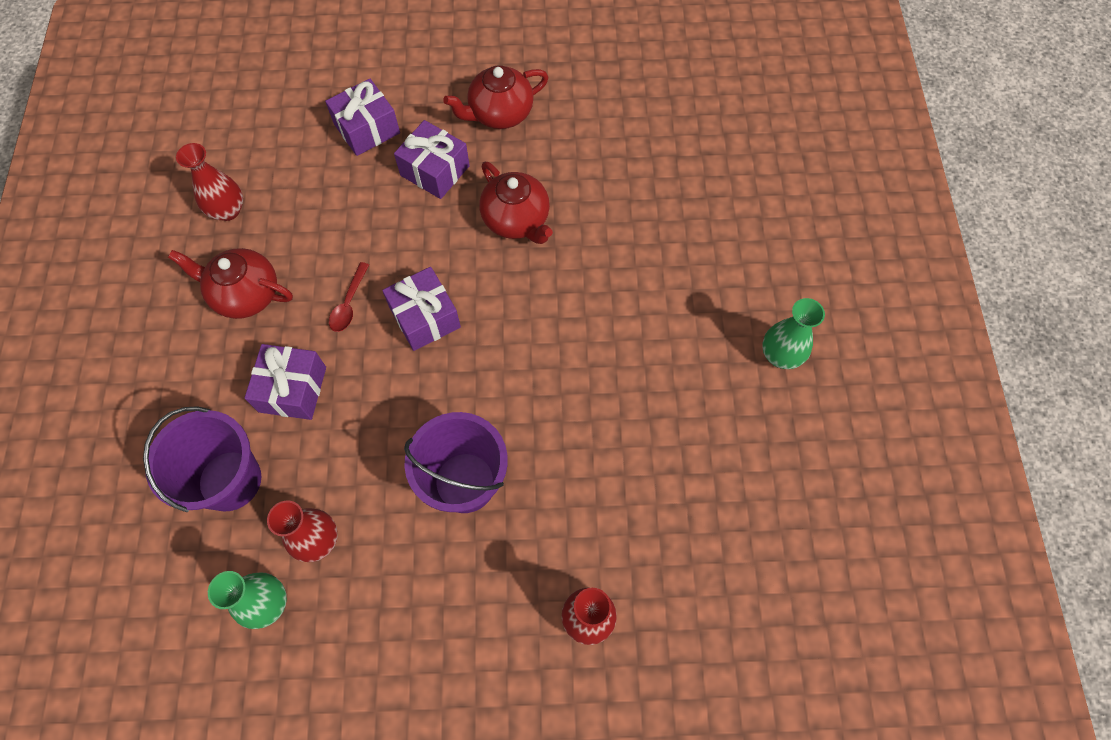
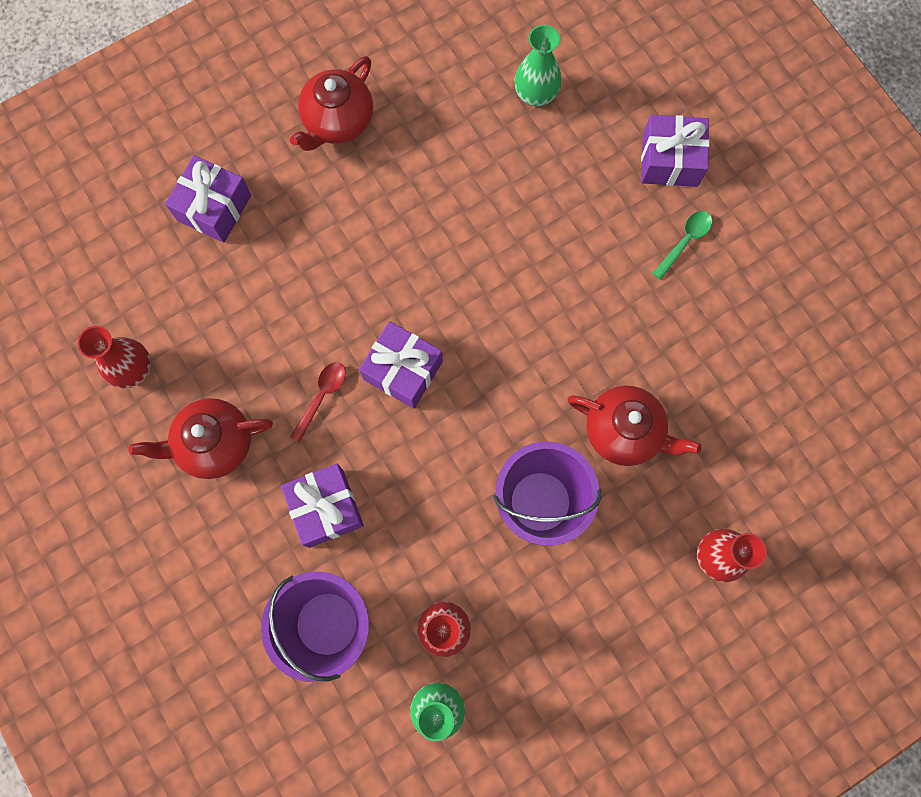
camera: 30 degrees left, 10 degrees up
(349, 303) = (321, 397): red spoon -> red spoon turned 135 degrees counterclockwise
(435, 170) = (313, 216): purple gift -> purple gift (670, 160)
(517, 220) = (426, 226): red teapot -> red teapot (624, 431)
(723, 339) = (684, 241): none -> green spoon
(780, 355) = (741, 229): green vase -> green vase (535, 94)

